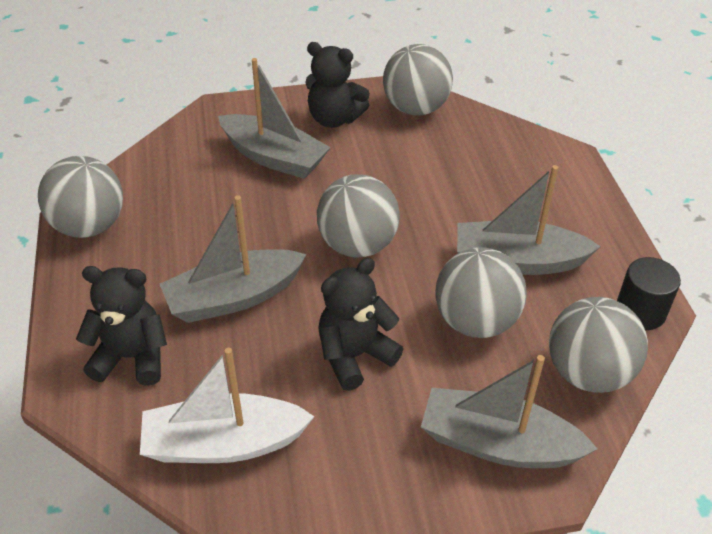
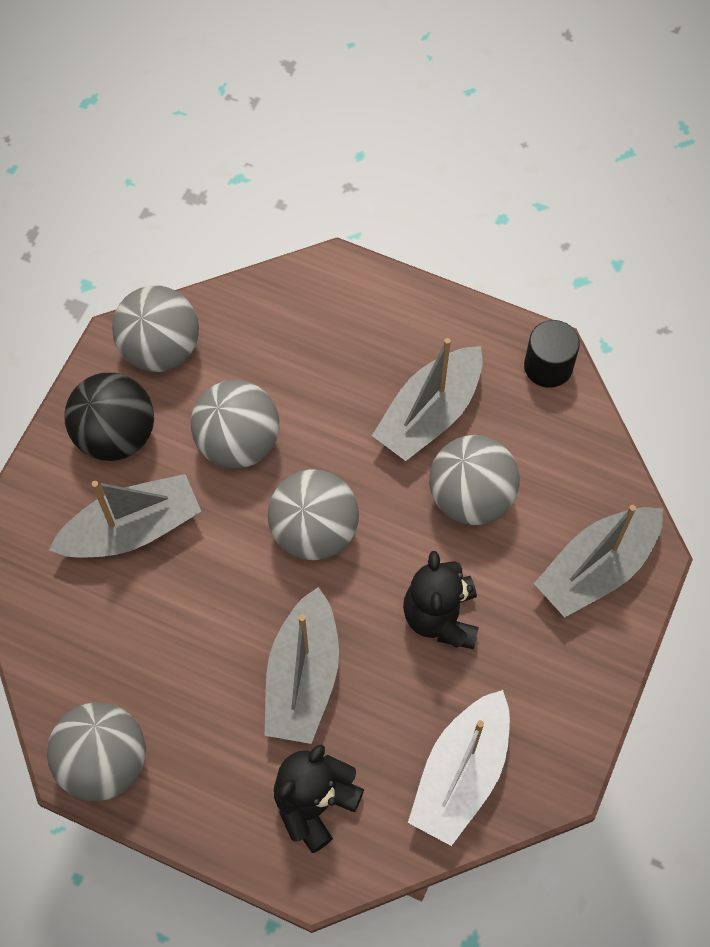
camera: 55 degrees left, 20 degrees up
(334, 119) = (116, 435): black teddy bear -> black ball
(588, 373) = (578, 454): grey ball -> grey ball (238, 442)

